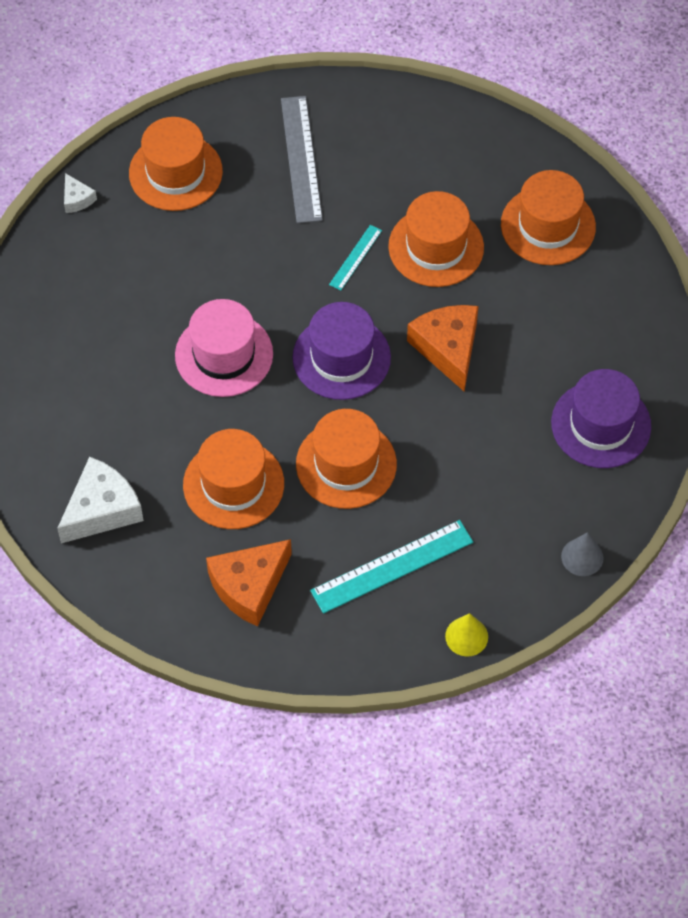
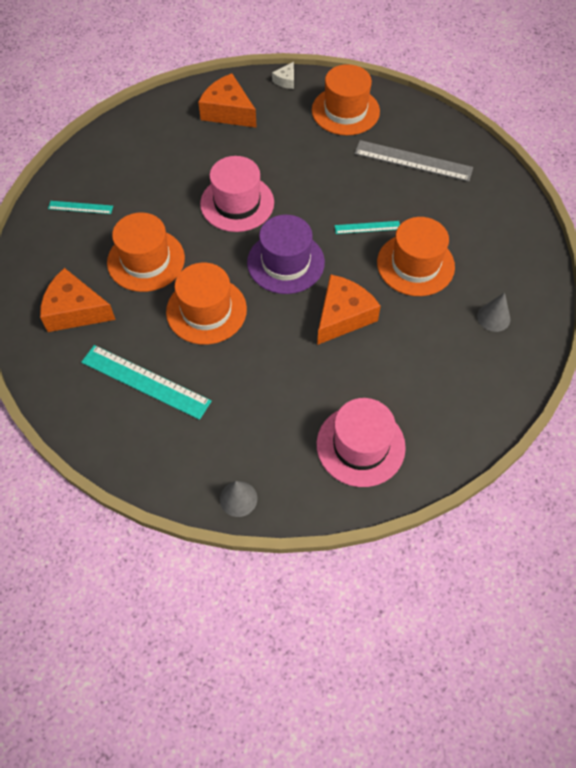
camera: 55 degrees right, 0 degrees up
(76, 284) = (228, 111): none -> orange cheese
(102, 509) = (80, 207): white cheese -> turquoise ruler
(301, 159) = (413, 161): grey ruler -> grey ruler turned 60 degrees clockwise
(466, 636) = (119, 460): yellow cone -> none
(548, 226) = (493, 317): orange hat -> grey cone
(601, 424) = (360, 445): purple hat -> pink hat

